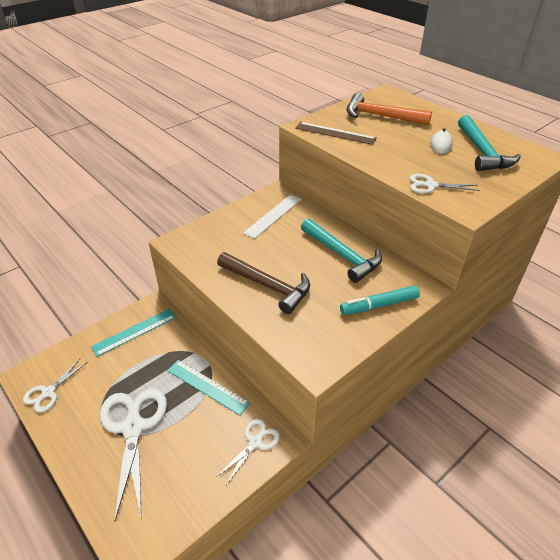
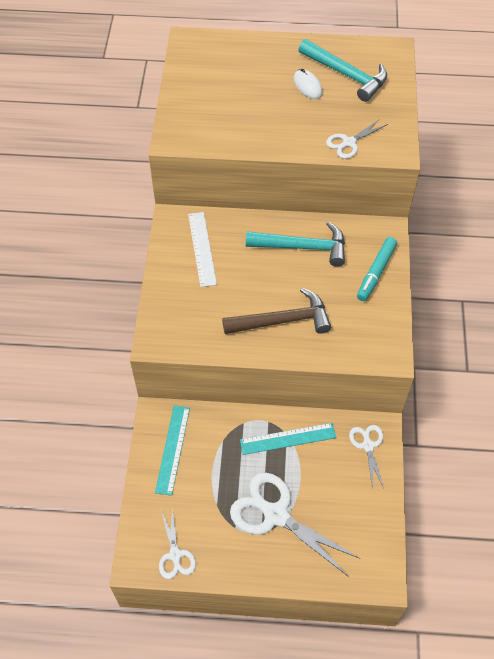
camera: 45 degrees left, 15 degrees up
(335, 133) = (210, 130): brown ruler -> none
(380, 116) = (221, 80): orange hammer -> none

